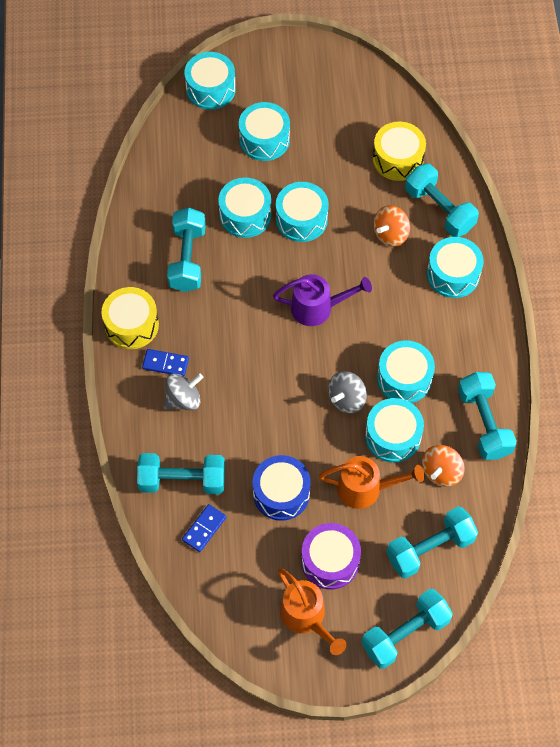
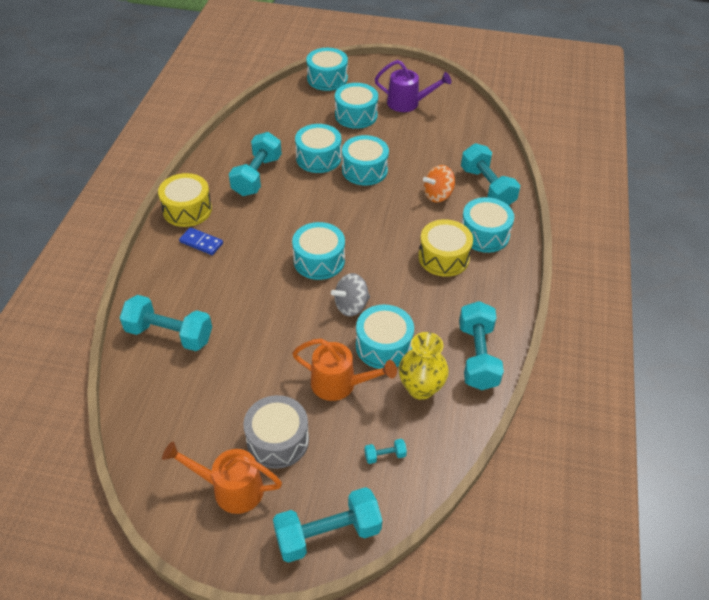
camera: 15 degrees right, 15 degrees down
(183, 399) = (203, 272): grey spinning top -> none
(204, 529) = (169, 379): blue domino -> none
(281, 493) = (256, 368): blue drum -> none
(306, 618) = (230, 488): orange watering can -> orange watering can turned 120 degrees clockwise
(318, 308) = (353, 232): purple watering can -> purple watering can (408, 103)
(330, 561) = (277, 440): purple drum -> grey drum
(398, 159) = (462, 148): yellow drum -> yellow drum (443, 257)
(404, 378) = (411, 302): turquoise drum -> turquoise drum (319, 260)
(430, 548) = (385, 455): turquoise dumbbell -> turquoise dumbbell, size x0.42
(441, 472) = (420, 388): orange spinning top -> yellow vase

